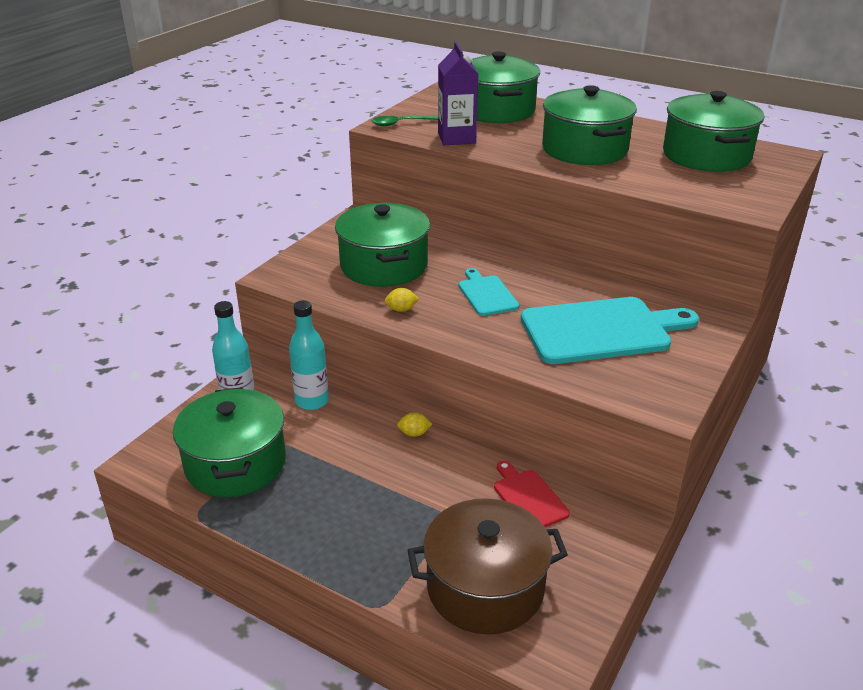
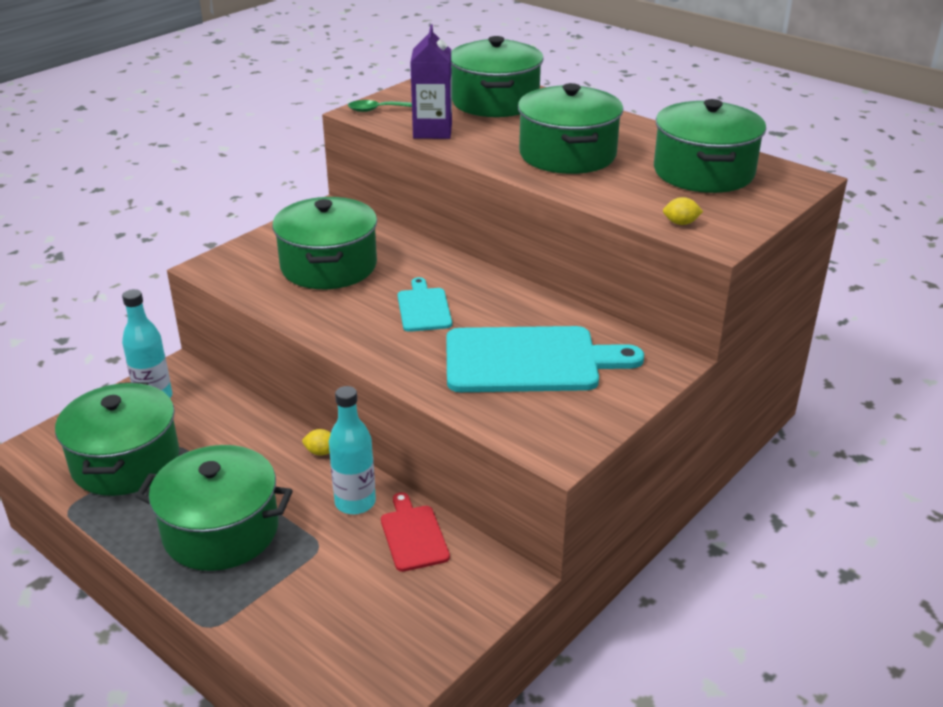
camera: 10 degrees right, 0 degrees up
(312, 401) = (229, 405): turquoise bottle -> turquoise bottle (355, 502)
(352, 516) = (221, 530): none -> green pot
(401, 309) = (324, 316): yellow lemon -> yellow lemon (680, 223)
(485, 587) = (326, 622): brown pot -> none

